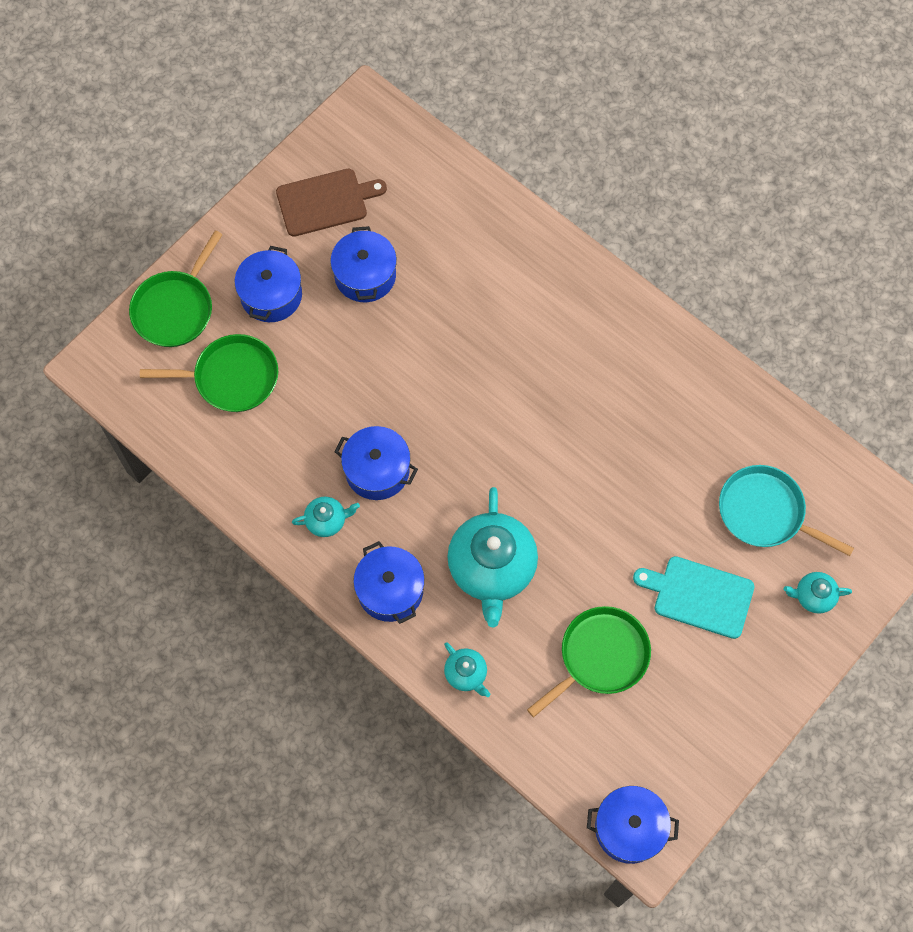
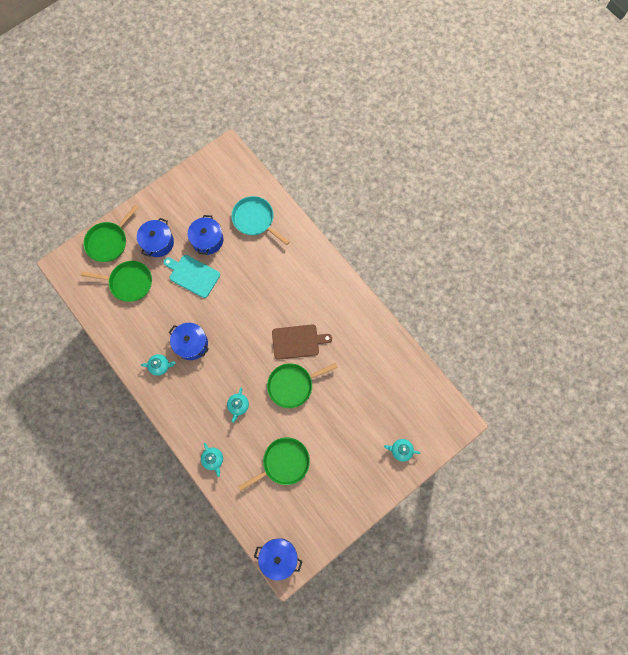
camera: 10 degrees right, 5 degrees up
(325, 201) = (196, 198): brown cutting board -> brown cutting board (297, 341)
(390, 590) = (184, 408): blue pot -> none
(492, 568) = (238, 406): turquoise teapot -> turquoise teapot, size x0.47
(586, 513) = (292, 385): none -> green pan
(699, 596) = (341, 439): turquoise cutting board -> turquoise cutting board (192, 275)
(765, 512) = (385, 401): turquoise pan -> turquoise pan (255, 219)

